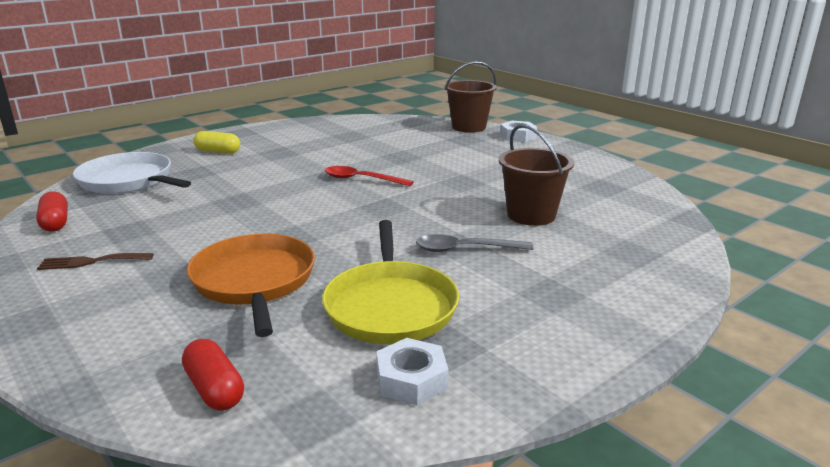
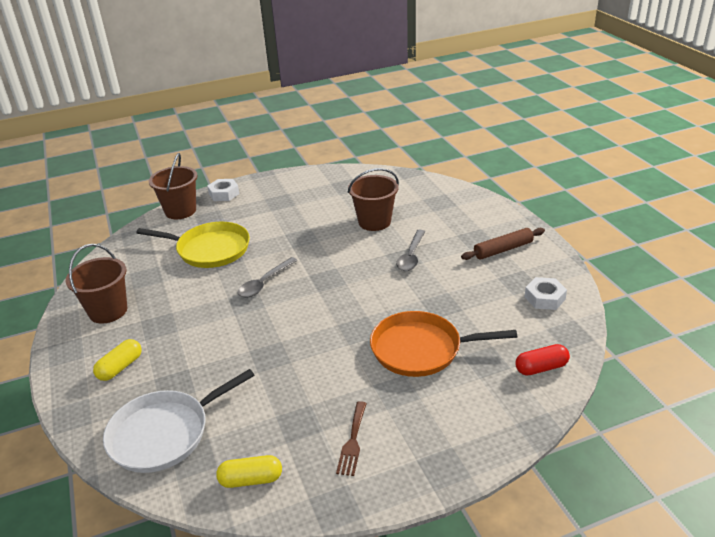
camera: 70 degrees left, 10 degrees up
(55, 223) = (251, 479): red capsule -> yellow capsule
(295, 134) = (108, 311): none -> brown bucket
(361, 179) = (264, 283): red spoon -> grey spoon
(390, 306) = (471, 295): yellow pan -> yellow pan (210, 249)
(537, 323) = (503, 249): none -> brown rolling pin

